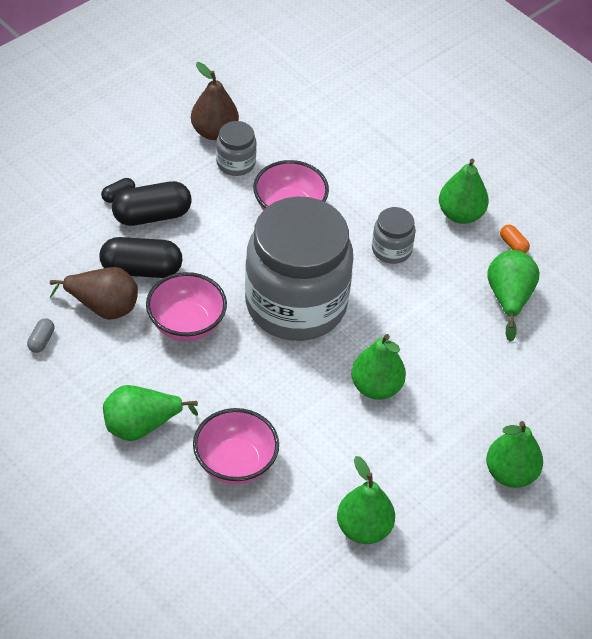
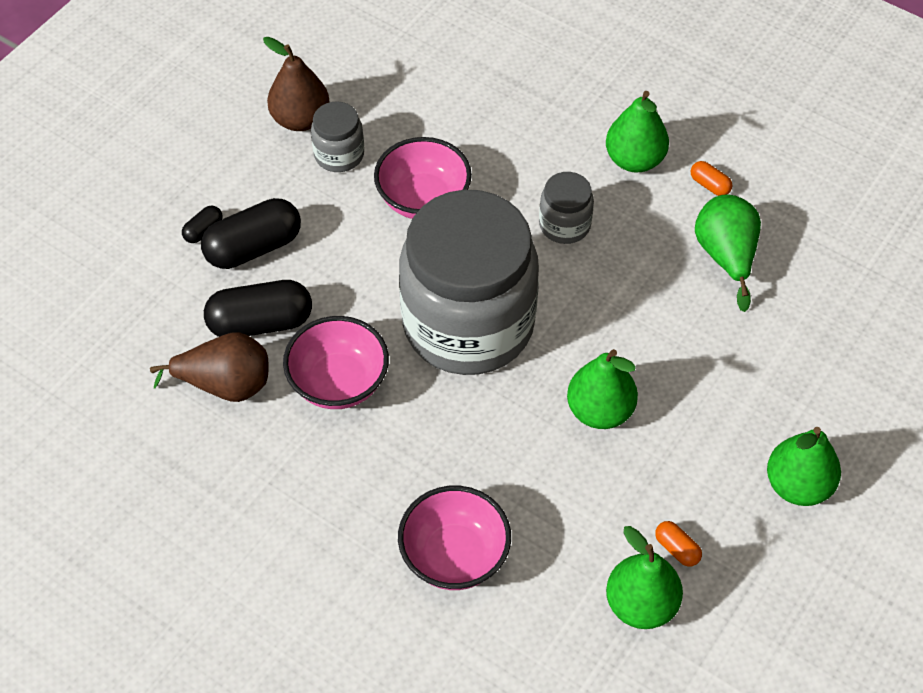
camera: 10 degrees left, 5 degrees up
(41, 341) = (159, 449): grey capsule -> none
(141, 426) = (321, 535): green pear -> none
(403, 496) = (677, 549): none -> orange capsule

